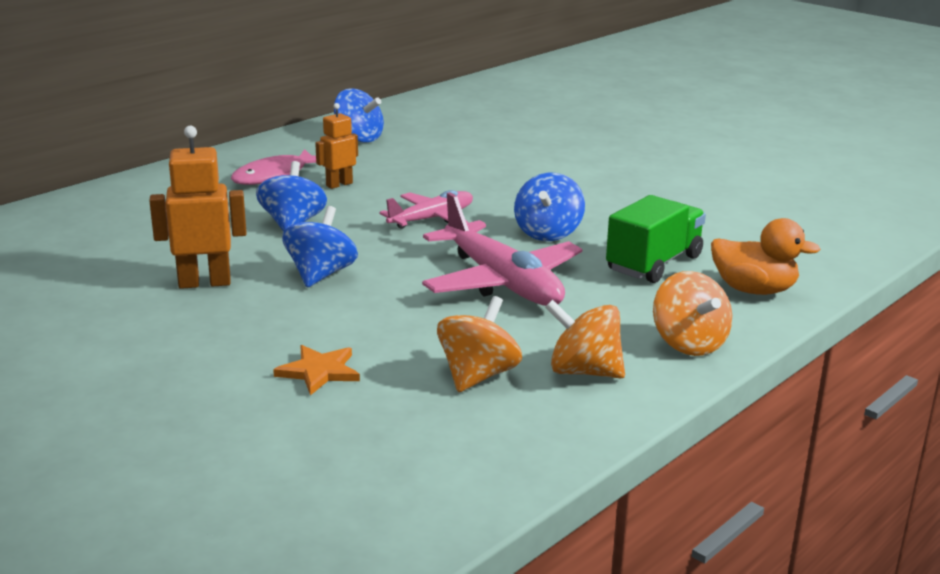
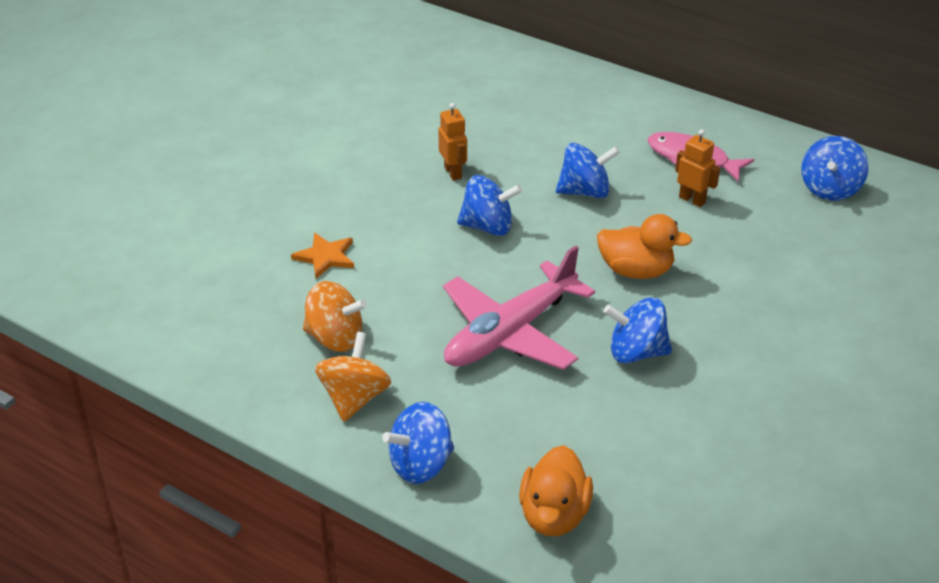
camera: 80 degrees right, 15 degrees up
(204, 283) = (453, 173): orange robot -> orange robot, size x0.62
(432, 219) = (636, 271): pink plane -> orange duck
(654, 263) = (592, 435): green truck -> none
(688, 343) = (421, 464): orange spinning top -> blue spinning top

